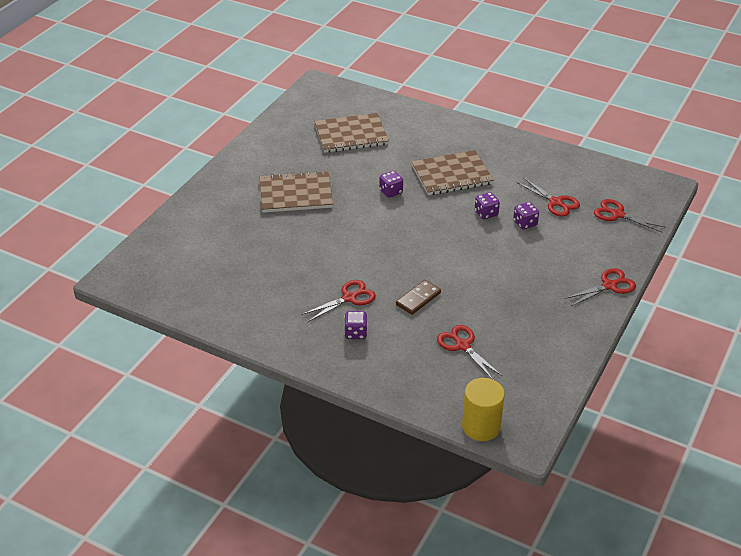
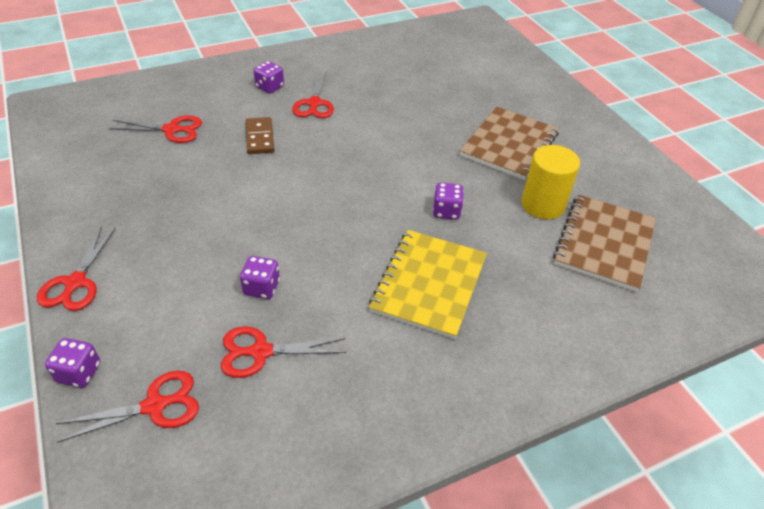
camera: 125 degrees right, 5 degrees up
(451, 175) = (429, 284): brown notebook -> yellow notebook
(481, 426) = (90, 92): yellow cylinder -> yellow cylinder (543, 205)
(486, 213) = (320, 265): purple dice -> purple dice (79, 373)

